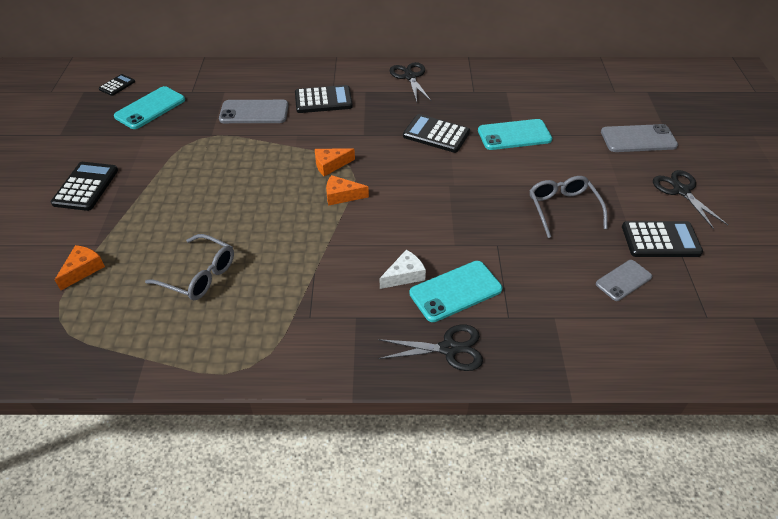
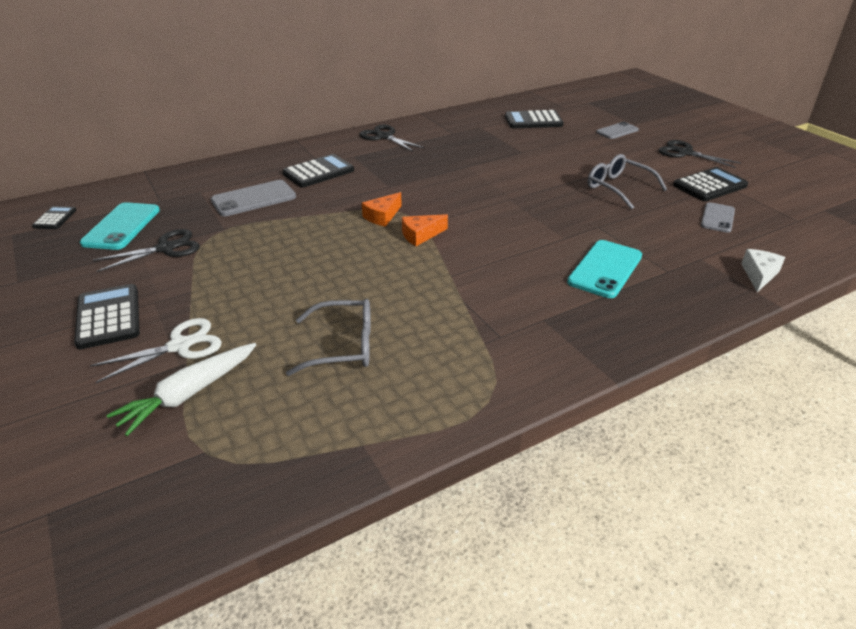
camera: 30 degrees left, 10 degrees down
(83, 270) = (189, 394): orange cheese -> white carrot
(106, 229) = (180, 346): none -> white scissors
(404, 275) = (549, 273): white cheese -> white cheese (759, 275)
(436, 134) = (455, 169): black calculator -> black calculator (533, 121)
(449, 349) = (650, 311): black scissors -> black scissors (166, 248)
(514, 135) = (522, 152): turquoise phone -> none
(638, 139) = (617, 131): grey phone -> grey phone, size x0.64

